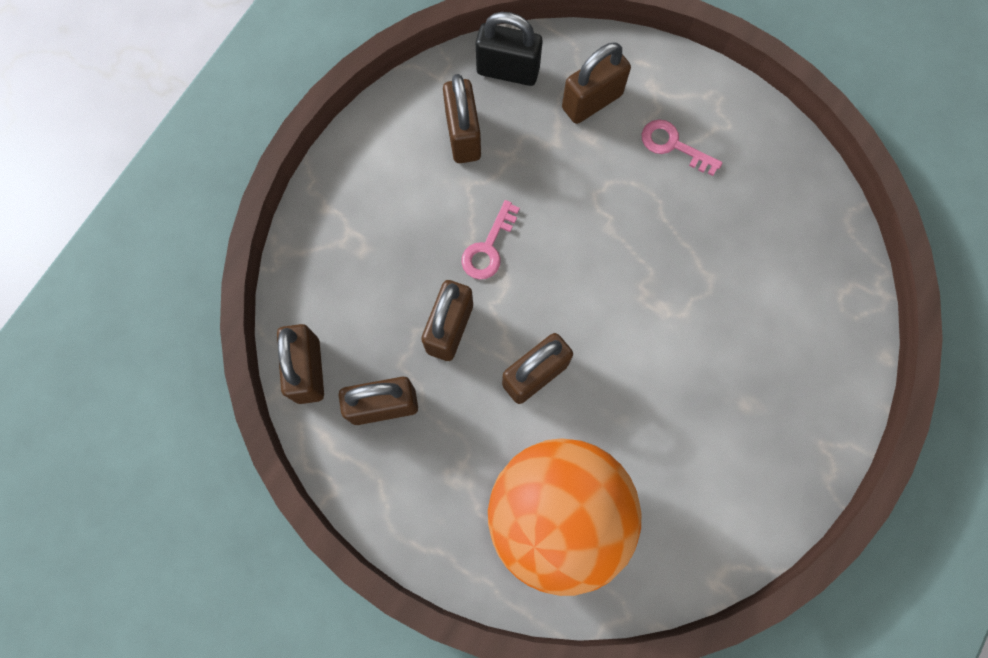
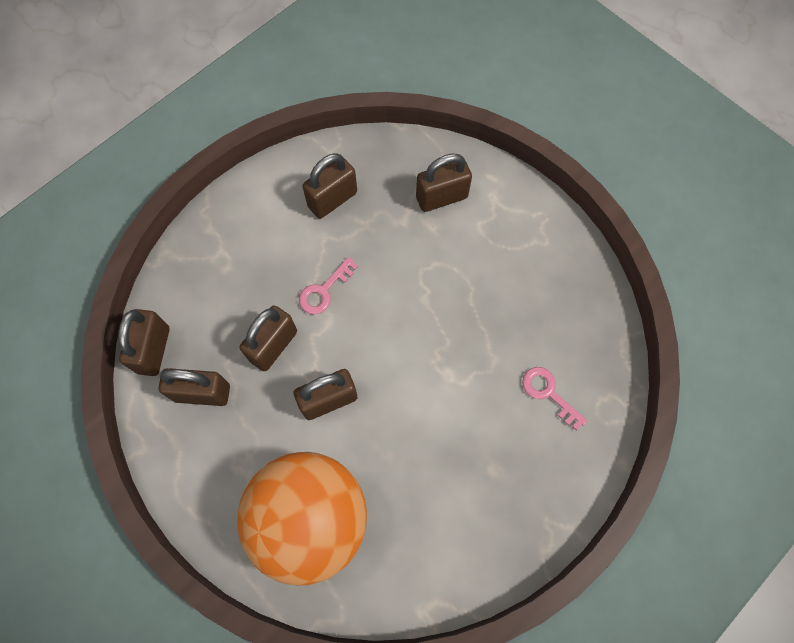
camera: 15 degrees right, 5 degrees down
(463, 135) = (332, 200): brown padlock -> brown padlock turned 45 degrees clockwise
(508, 71) = (383, 159): black padlock -> none
(673, 145) = (496, 247): pink key -> pink key (548, 393)

